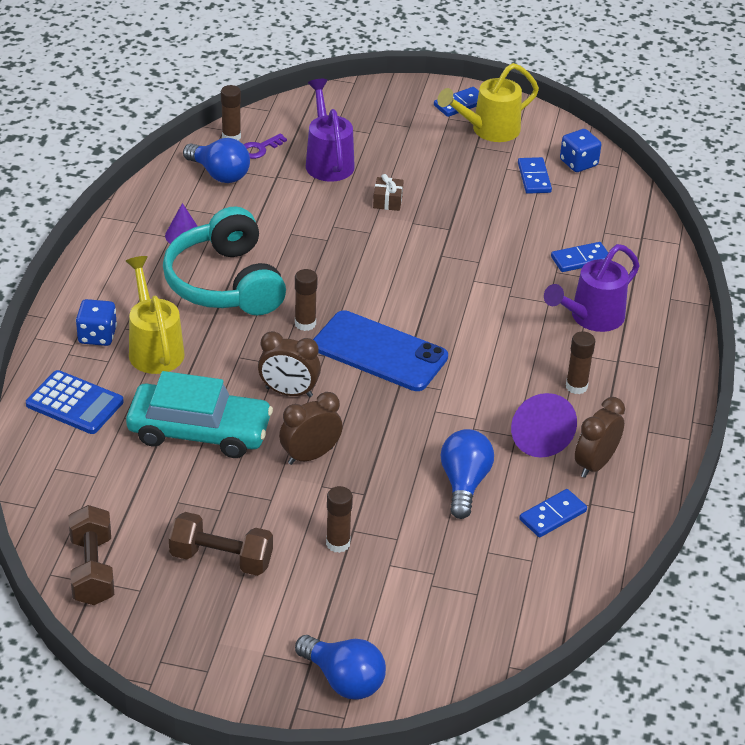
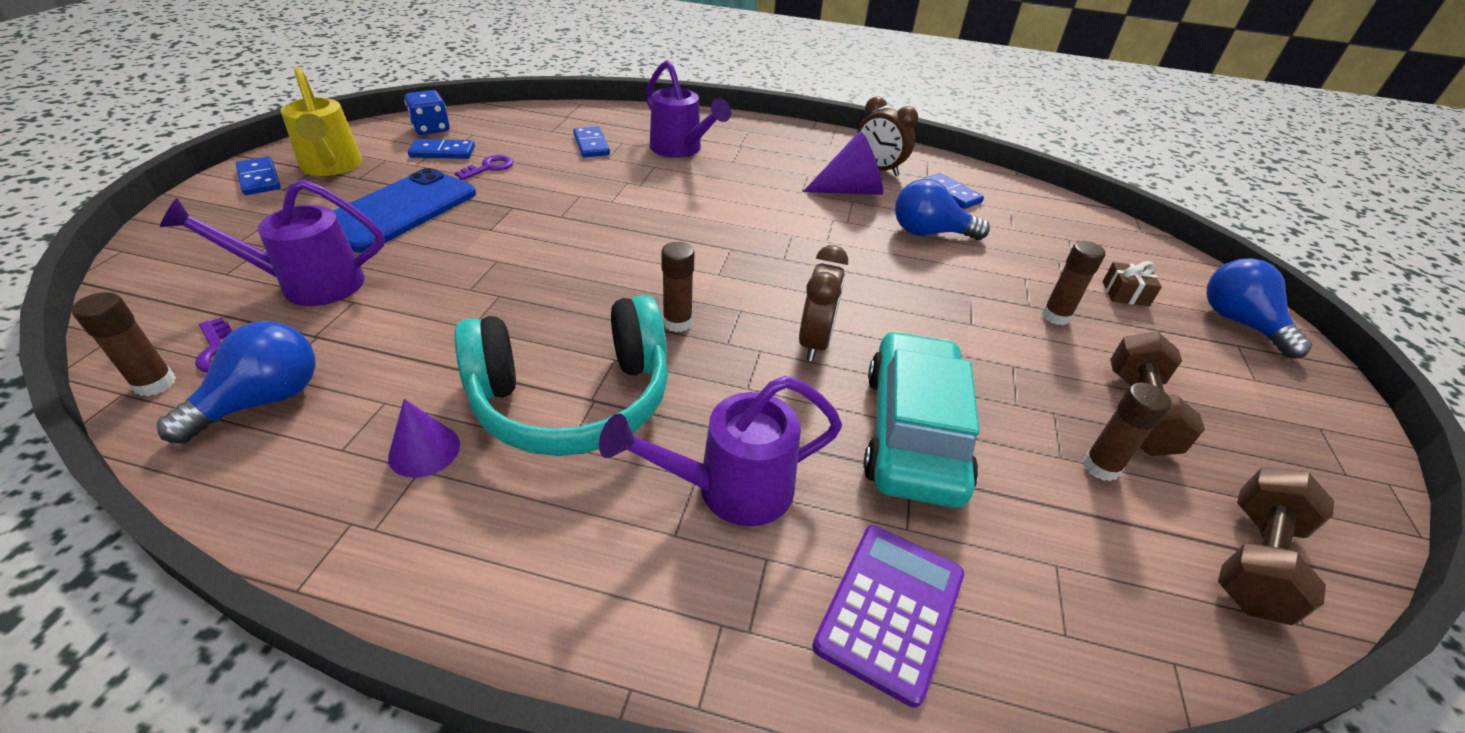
camera: 90 degrees left, 0 degrees up
(74, 403) = (890, 610): blue calculator -> purple calculator
(92, 570) = (1255, 561): brown dumbbell -> brown dumbbell turned 45 degrees counterclockwise
(97, 336) = (696, 580): blue dice -> none
(154, 348) = (731, 489): yellow watering can -> purple watering can
(310, 455) = (925, 330): brown clock -> none
(343, 680) = (1239, 323): blue light bulb -> blue light bulb turned 60 degrees counterclockwise
(379, 352) = (732, 268): blue phone -> blue phone (399, 210)
(387, 201) = (435, 243): brown gift -> brown gift (1125, 294)
(513, 207) = (489, 168): none -> purple key
(576, 386) = (778, 166): brown glue stick -> brown glue stick (1100, 467)

